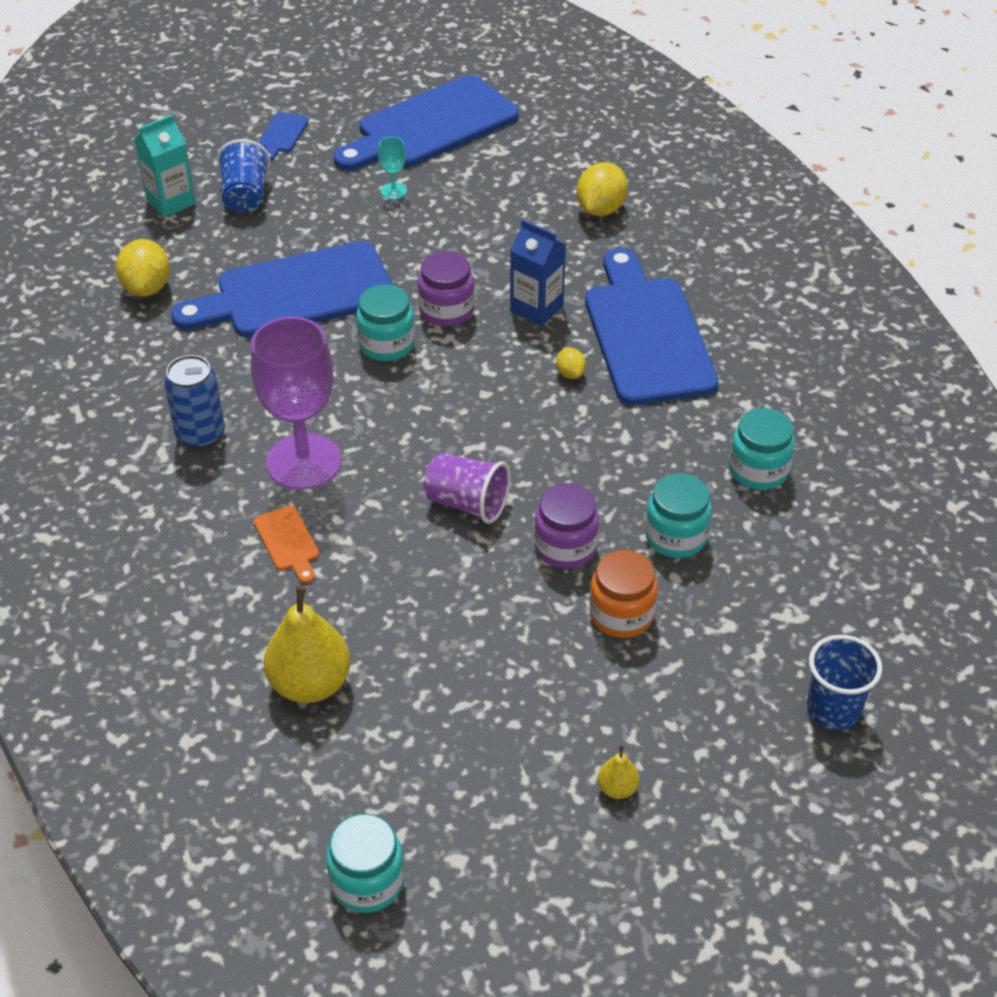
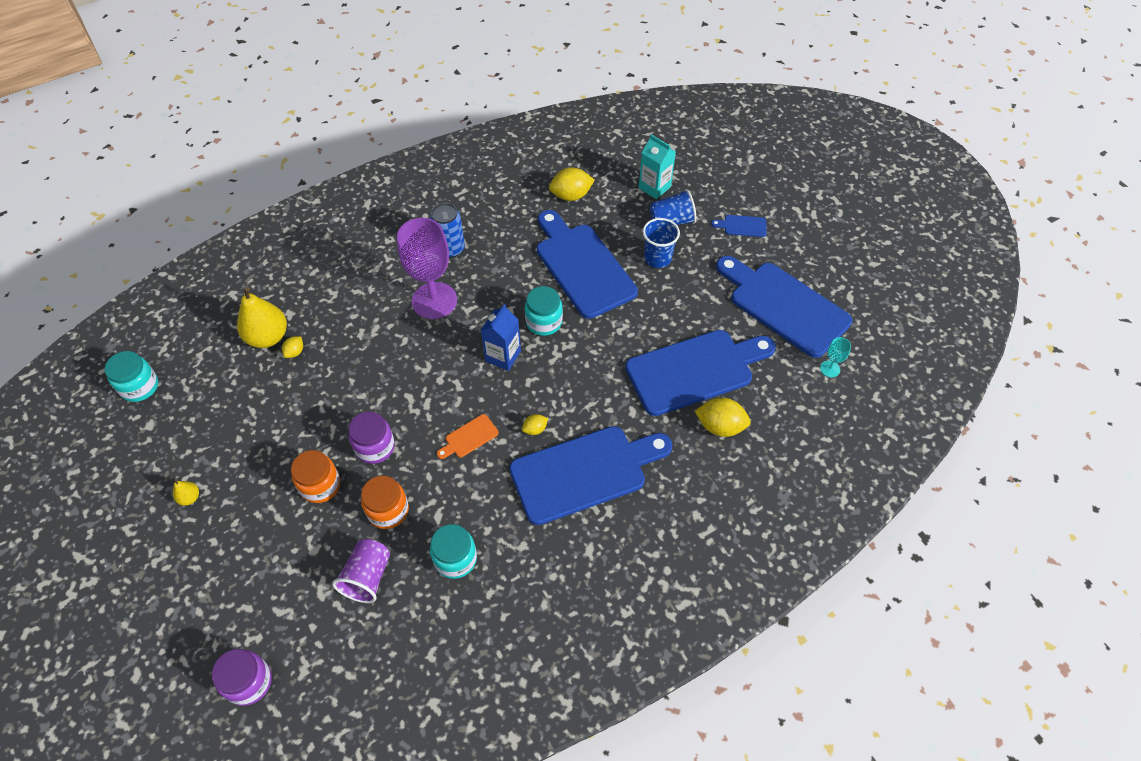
camera: 80 degrees right, 10 degrees up
(288, 542) = (370, 306): orange cutting board -> orange cutting board (469, 437)
(355, 645) = (295, 352): none -> yellow lemon
(393, 191) = (701, 297): turquoise goblet -> turquoise goblet (830, 369)
(446, 311) = (583, 348): purple jar -> purple jar (249, 682)
(467, 503) = (408, 388): purple cup -> purple cup (367, 577)
(511, 216) = (695, 371): none -> blue cutting board
(536, 308) = (598, 400): blue carton -> blue carton (503, 356)
(676, 537) = (388, 510): turquoise jar -> orange jar
(833, 709) = (243, 619): blue cup -> blue cup (657, 258)

